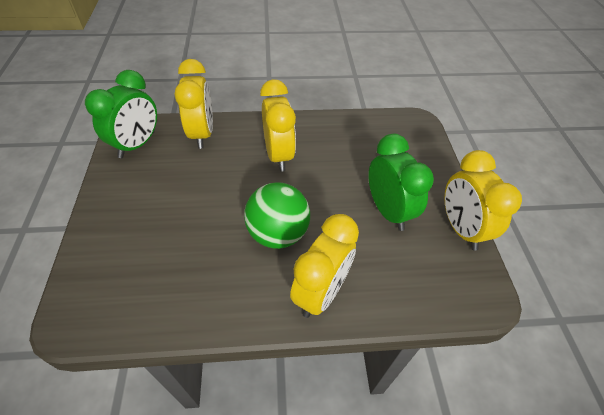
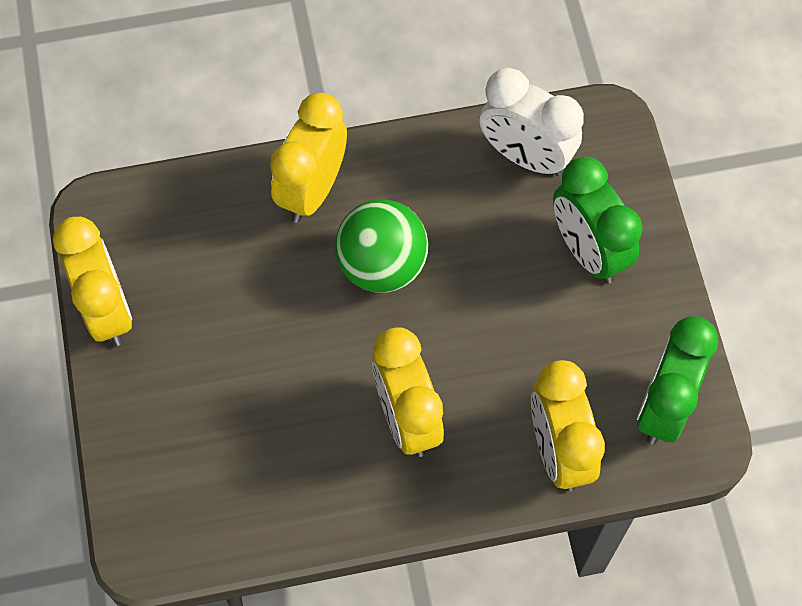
camera: 175 degrees right, 15 degrees up
(150, 298) = (526, 156): none -> white clock
(388, 211) = (216, 326): green clock -> green clock (588, 251)

